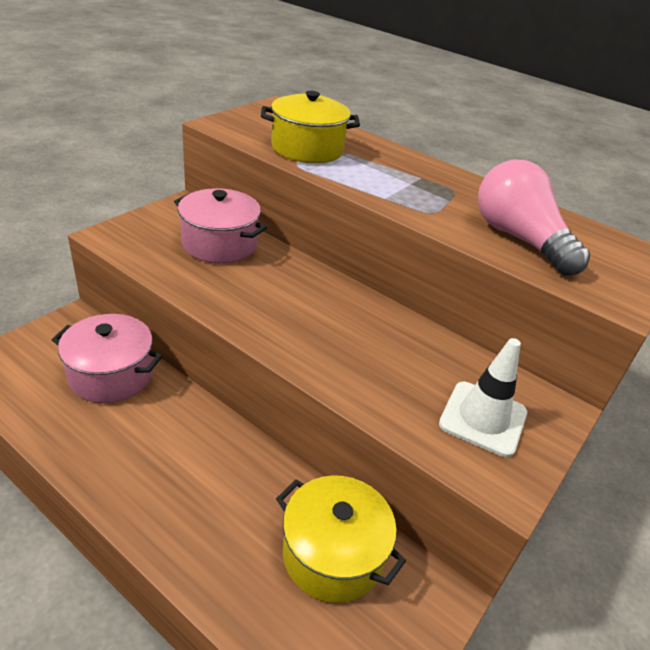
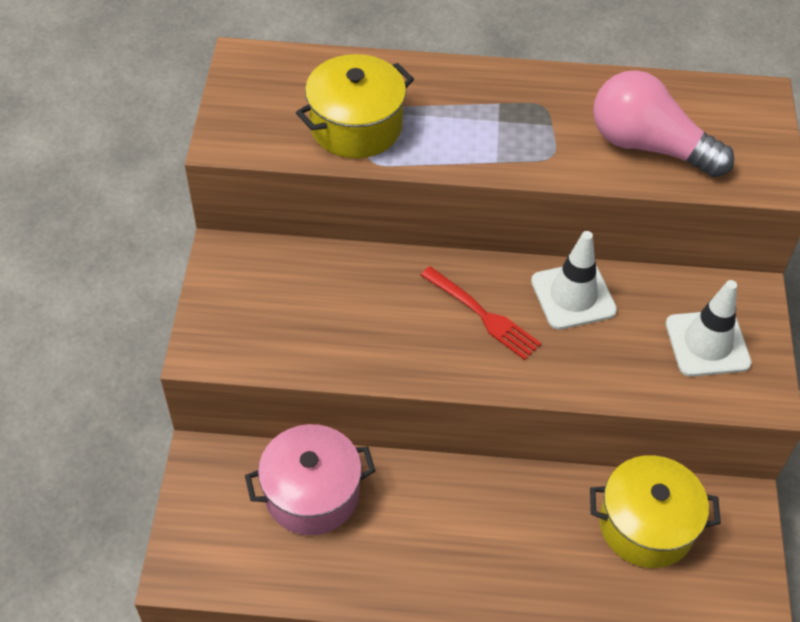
camera: 30 degrees left, 15 degrees up
(220, 244) = (322, 288): pink pot -> none
(311, 308) = (482, 315): none -> red fork
(393, 332) = (573, 296): none -> white traffic cone

